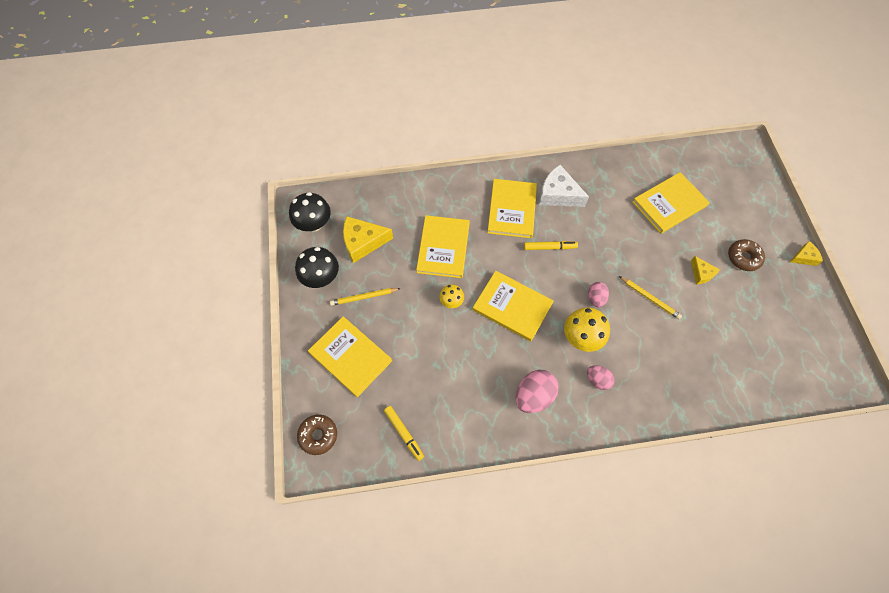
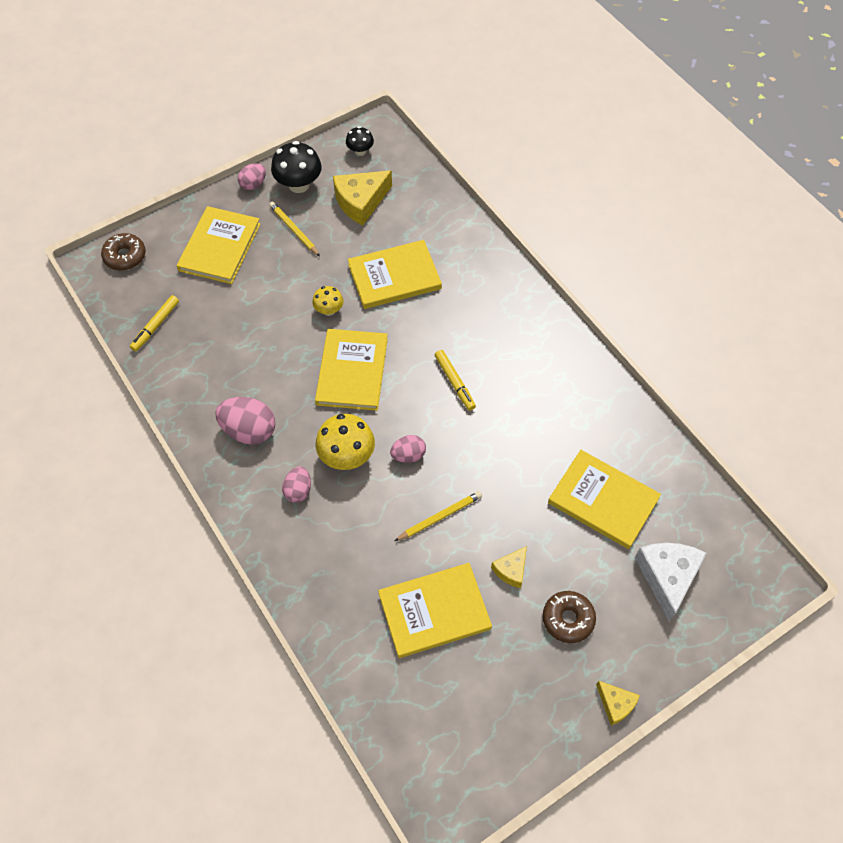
camera: 65 degrees right, 5 degrees down
(301, 309) = (253, 184): none -> pink egg
(314, 224) = (360, 151): black mushroom -> black mushroom, size x0.58
(363, 242) = (361, 202): yellow cheese -> yellow cheese turned 90 degrees counterclockwise
(512, 209) = (486, 325): yellow book -> yellow book (434, 611)
(558, 194) = (539, 366): white cheese -> white cheese (667, 577)
(650, 298) = (440, 517): yellow pencil -> yellow pencil turned 135 degrees counterclockwise

